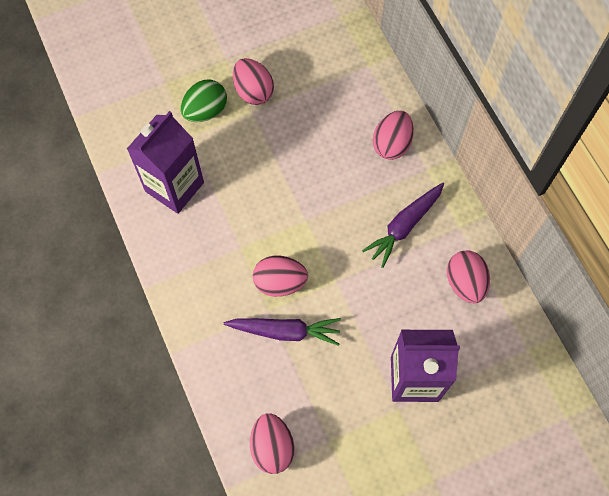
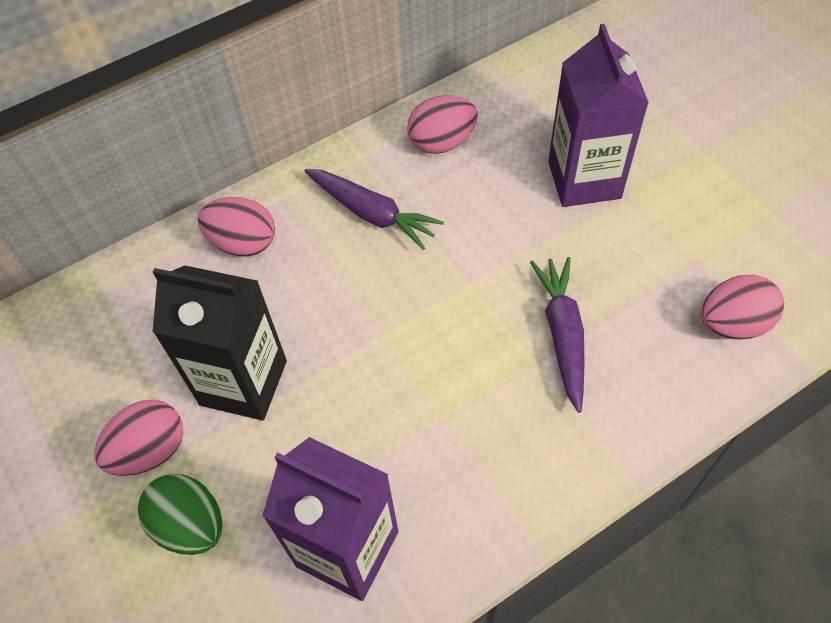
camera: 95 degrees left, 10 degrees down
(280, 282) = (488, 353): pink egg -> none
(287, 140) = (243, 382): none -> black carton

